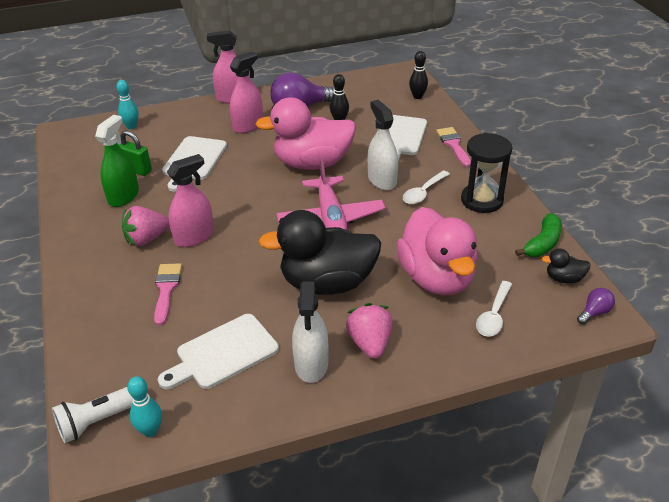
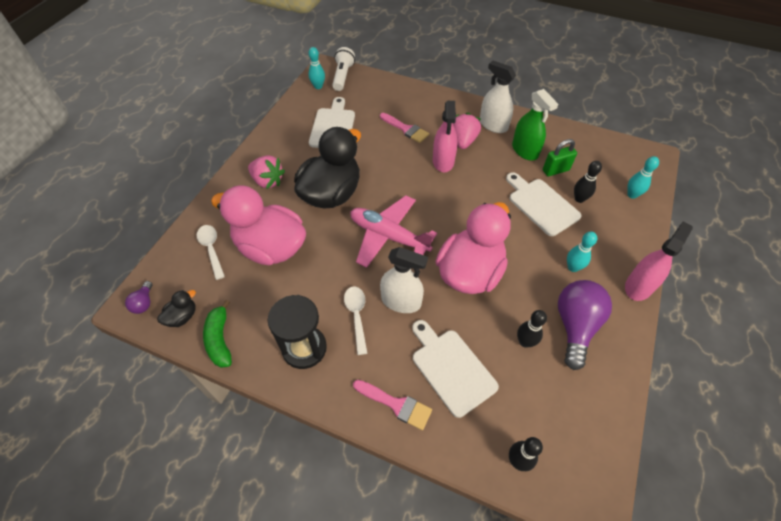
camera: 130 degrees right, 15 degrees up
(165, 146) = (579, 199): none -> black bowling pin
(248, 125) = (573, 267): pink spray bottle -> turquoise bowling pin
(311, 364) = (285, 152): white spray bottle -> white spray bottle (493, 125)

